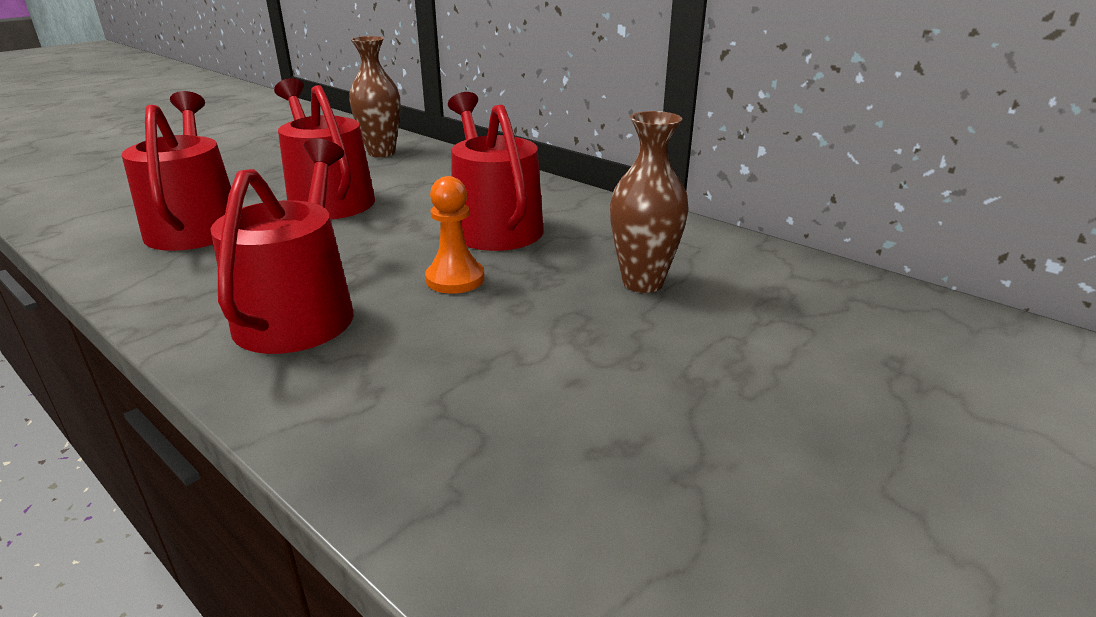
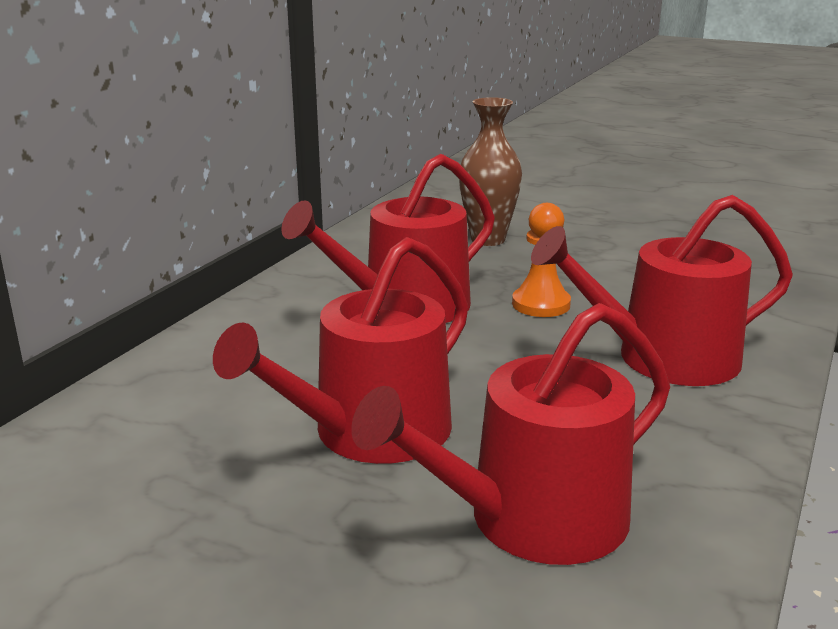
camera: 105 degrees left, 5 degrees down
(381, 153) = (115, 449): brown vase -> none

